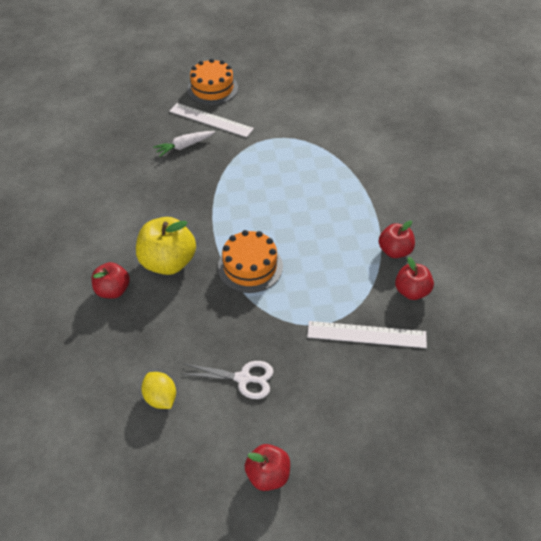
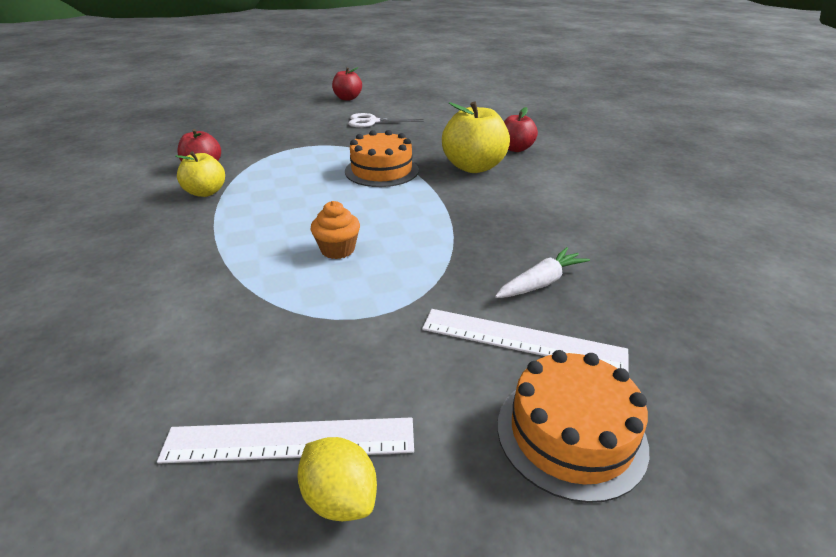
camera: 170 degrees right, 15 degrees down
(161, 398) = (433, 113): yellow lemon -> yellow lemon (340, 498)
(291, 180) = (337, 250): none -> orange cupcake
(366, 334) = (262, 144): white ruler -> white ruler (290, 440)
(395, 251) = (205, 192): red apple -> yellow apple

